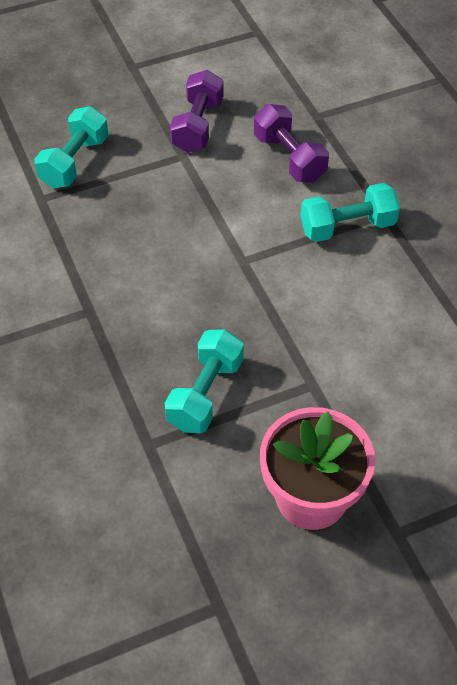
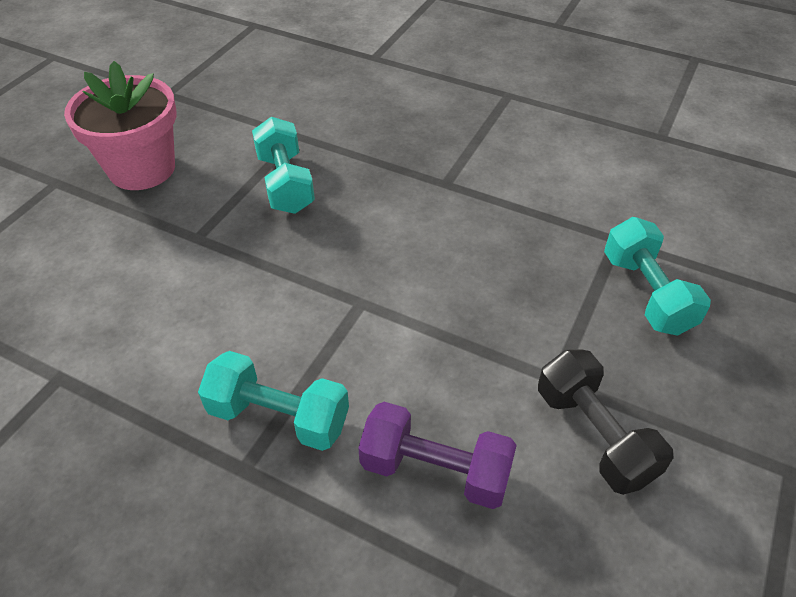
camera: 140 degrees right, 5 degrees down
(197, 126) = (594, 435): purple dumbbell -> black dumbbell
(347, 227) = (278, 417): turquoise dumbbell -> turquoise dumbbell turned 75 degrees clockwise

